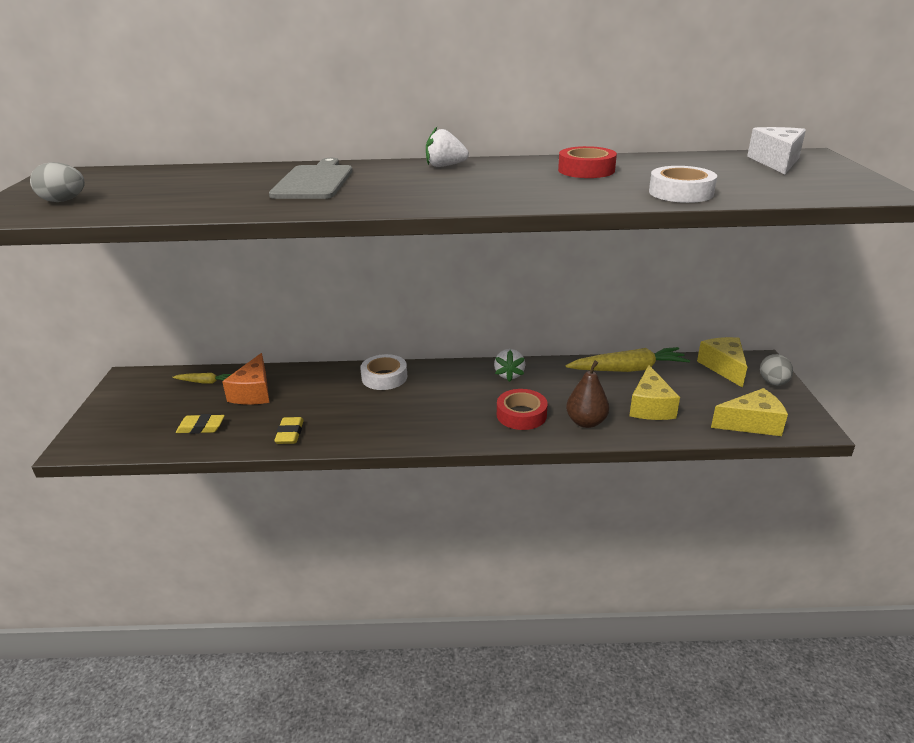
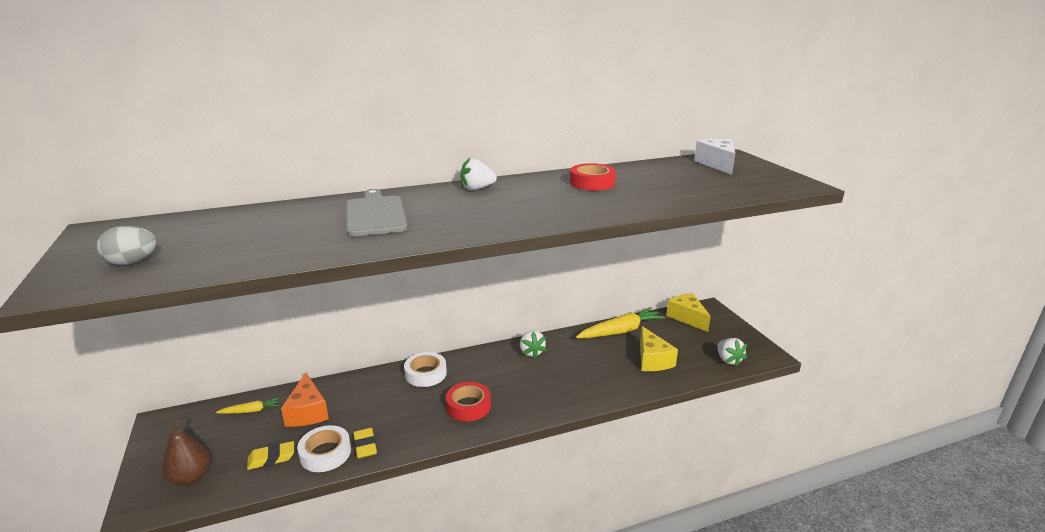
camera: 20 degrees left, 5 degrees down
(521, 415) = (559, 386): red tape -> red tape (468, 406)
(586, 422) = (612, 382): brown pear -> brown pear (191, 477)
(681, 193) = (677, 197): white tape -> white tape (325, 453)
(751, 424) = (728, 360): yellow cheese -> white strawberry
(773, 383) = (726, 324): grey egg -> none

